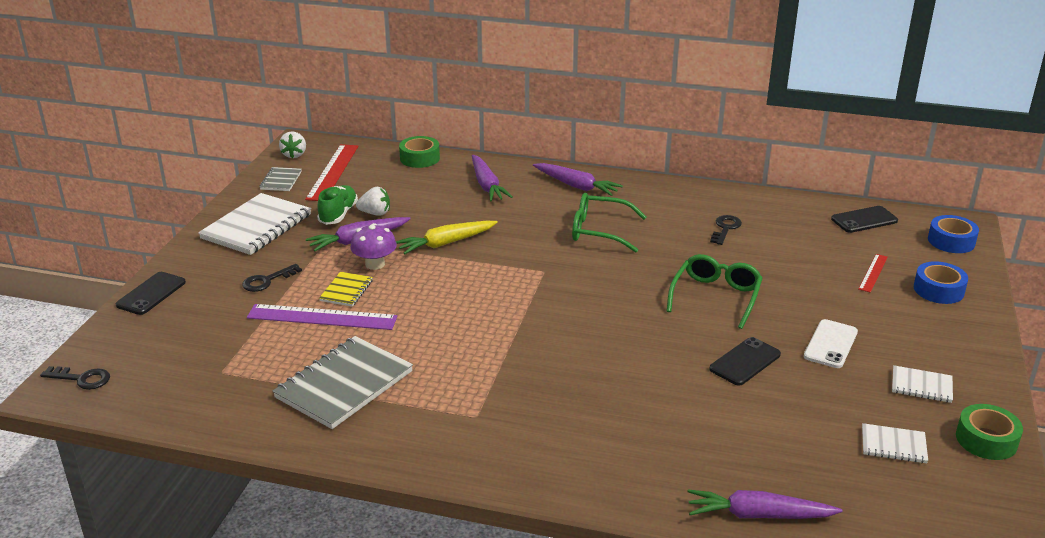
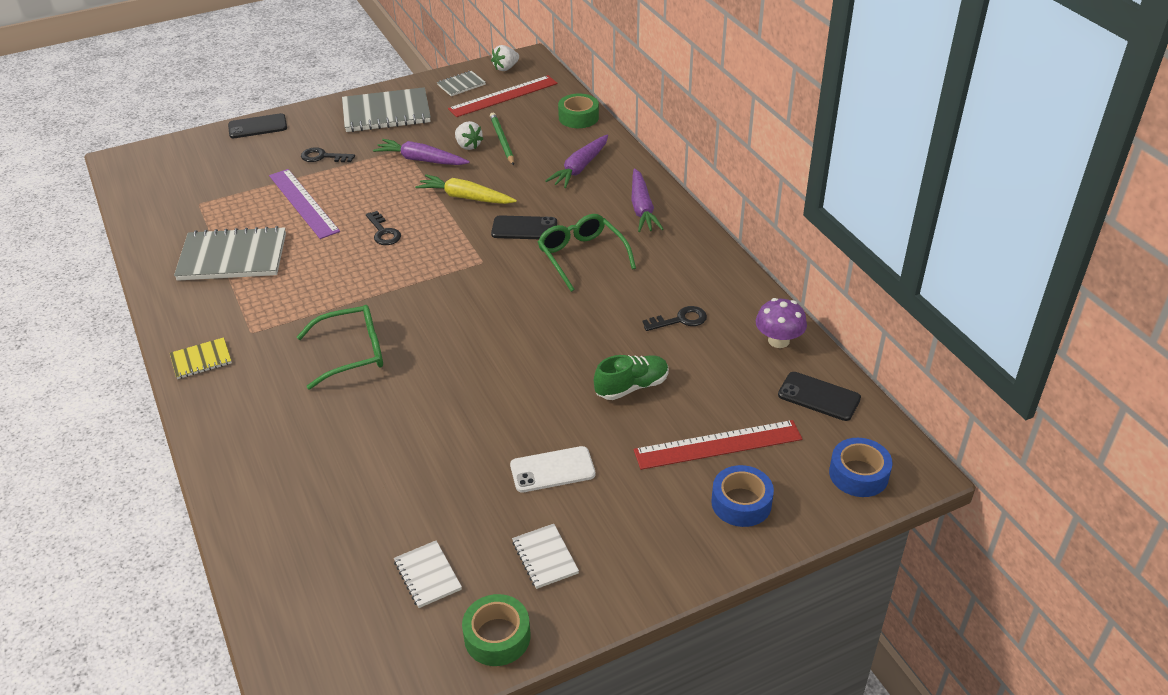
camera: 50 degrees right, 10 degrees up
(81, 379) = (142, 161): black key -> black key (383, 232)
(256, 227) = (386, 113): white notebook -> grey notebook
(338, 214) = (446, 133): green shoe -> green shoe (631, 387)
(346, 291) = (348, 193): yellow notebook -> yellow notebook (201, 360)
(375, 264) = (397, 185): purple mushroom -> purple mushroom (778, 340)
(394, 198) = (502, 141): none -> green pencil
(716, 297) = (553, 368): green glasses -> green glasses (352, 353)
(745, 362) = (466, 430): black phone -> black phone (524, 228)
(758, 515) = (255, 533): purple carrot -> none
(873, 273) = (718, 445): red ruler -> red ruler, size x1.89

